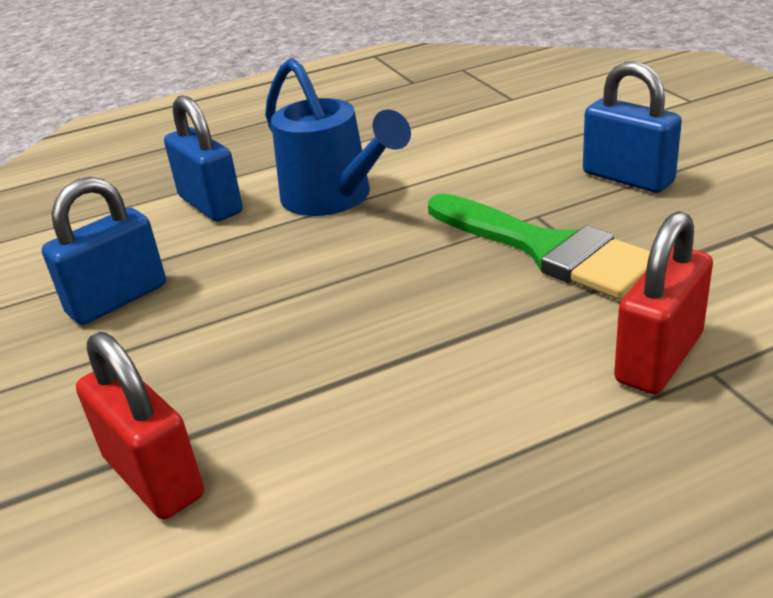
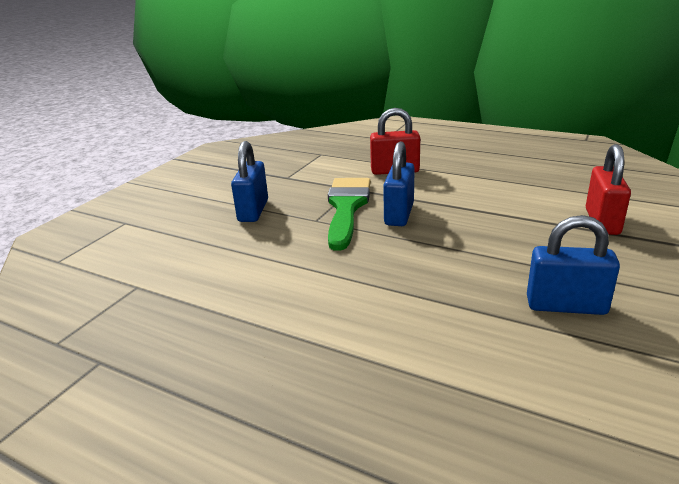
camera: 130 degrees left, 5 degrees down
(210, 205) = (433, 343): blue padlock -> blue padlock (399, 214)
(334, 198) = (363, 288): blue watering can -> none

